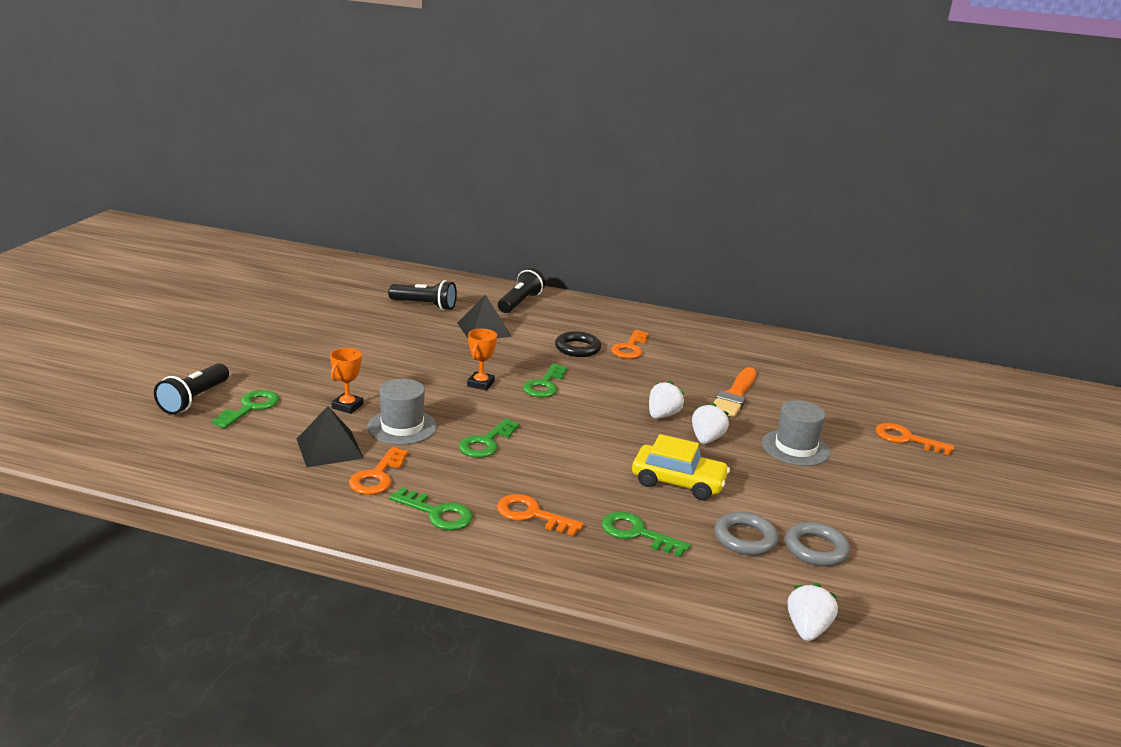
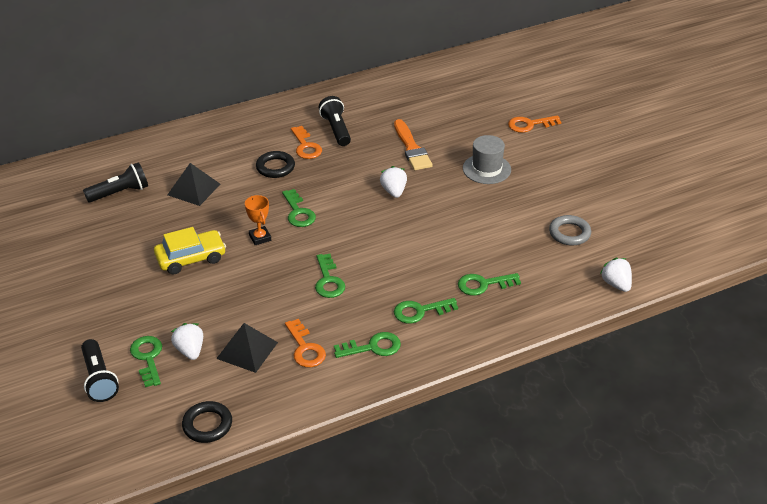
camera: 40 degrees left, 15 degrees up
(203, 477) = (207, 425): none -> black ring
(347, 406) = (207, 312): orange trophy -> none
(402, 427) = (264, 304): grey hat -> none
(520, 302) = (181, 148): black flashlight -> black flashlight (336, 129)
(532, 515) = (420, 311): orange key -> green key
(678, 482) = (460, 235): yellow car -> yellow car (191, 258)
(706, 439) = (437, 194): white strawberry -> white strawberry (190, 350)
(745, 538) = (533, 250): grey ring -> none

